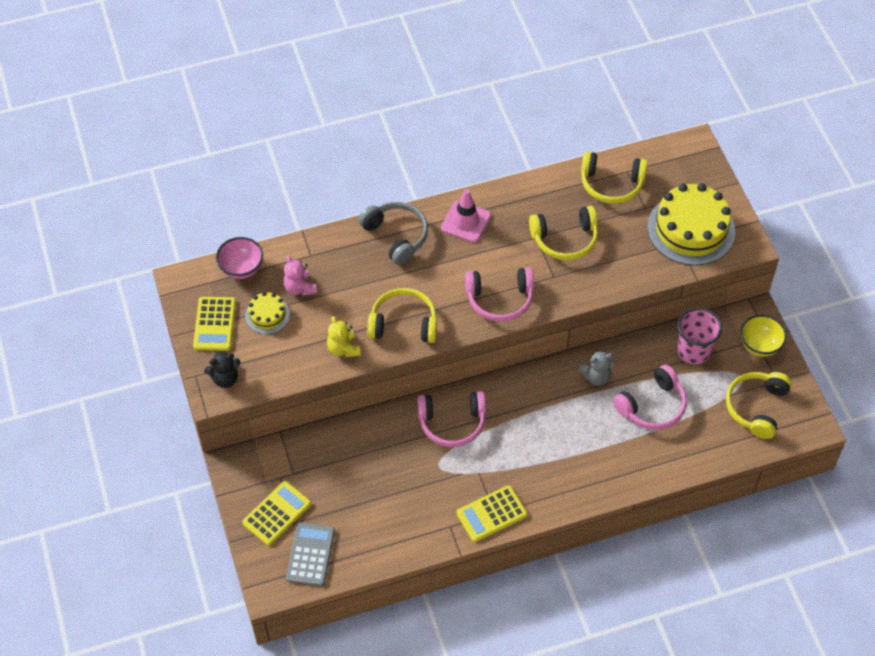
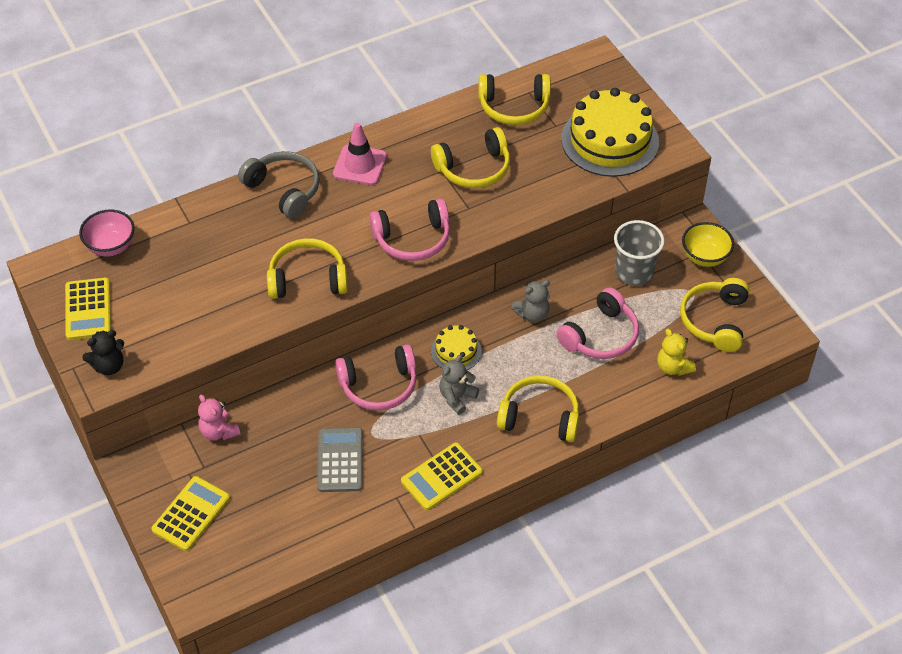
camera: 10 degrees left, 5 degrees down
(267, 315) = (148, 291): yellow cake -> yellow cake (456, 351)
(300, 288) = (182, 258): pink teddy bear -> pink teddy bear (219, 431)
(310, 554) = (238, 553): grey calculator -> grey calculator (340, 460)
(343, 349) = (243, 315): yellow teddy bear -> yellow teddy bear (673, 367)
(517, 444) = (457, 397): none -> grey teddy bear
(585, 473) = (539, 417): none -> yellow headphones
(693, 351) = (634, 272): pink cup -> grey cup

